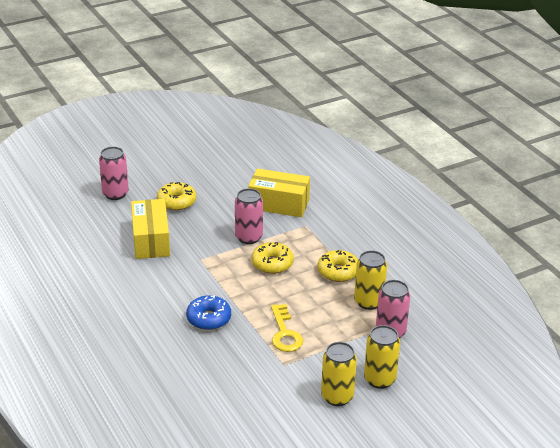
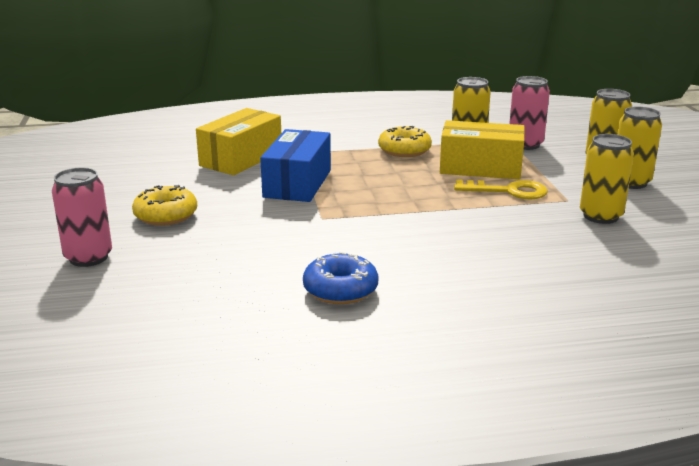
camera: 70 degrees left, 10 degrees down
(151, 240) = (245, 245): yellow box -> yellow box (480, 168)
(209, 318) = (459, 229): blue donut -> blue donut (340, 290)
(248, 237) = (297, 183): pink can -> blue box
(261, 382) = (600, 216): none -> yellow can
(272, 263) = (364, 179): yellow donut -> none

